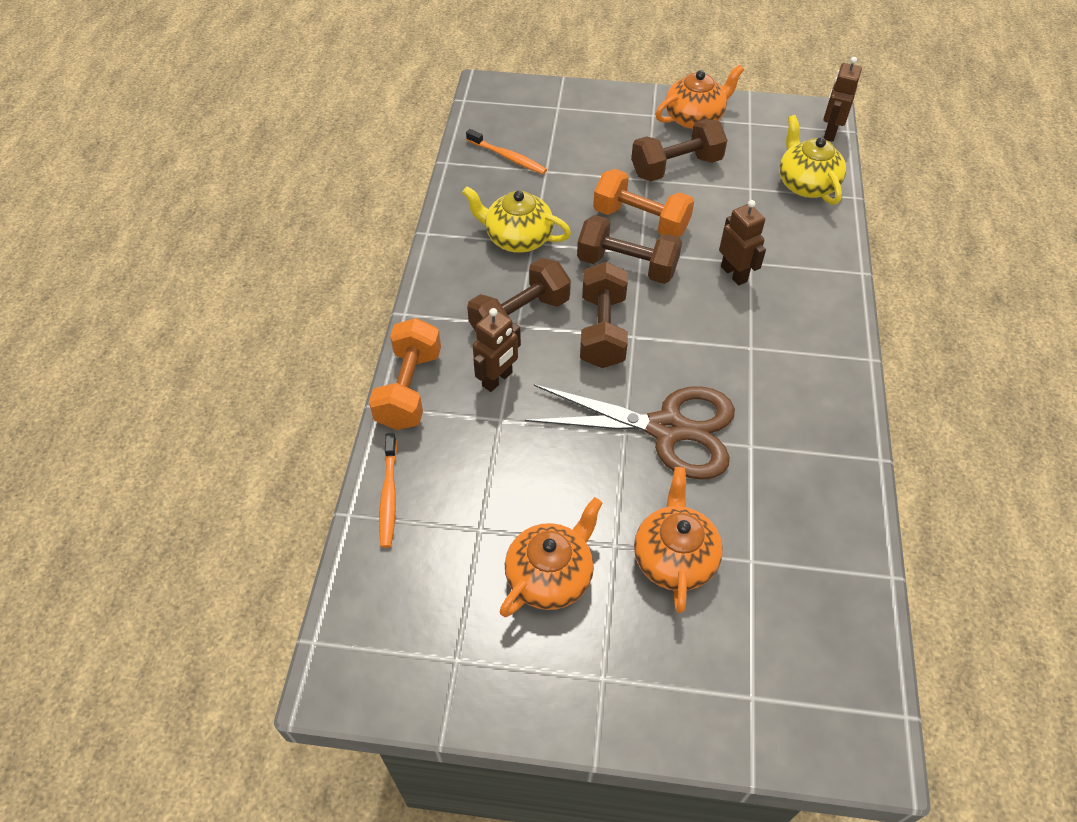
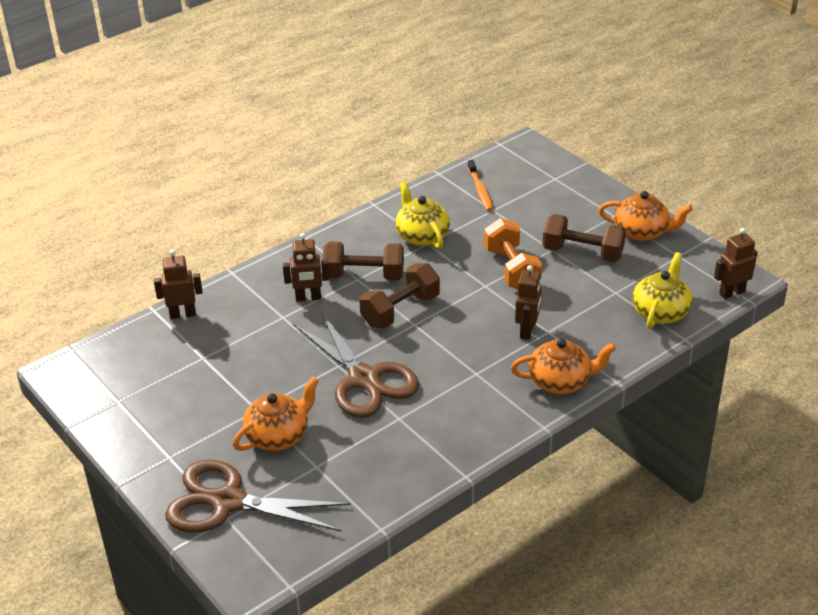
camera: 45 degrees right, 15 degrees down
(389, 495) = (183, 314): orange toothbrush -> brown robot
(409, 389) = (257, 274): orange dumbbell -> none
(550, 576) = (207, 399): orange teapot -> orange teapot (561, 381)
(627, 265) = (466, 287): brown dumbbell -> none
(729, 678) = (227, 502): none -> brown scissors

